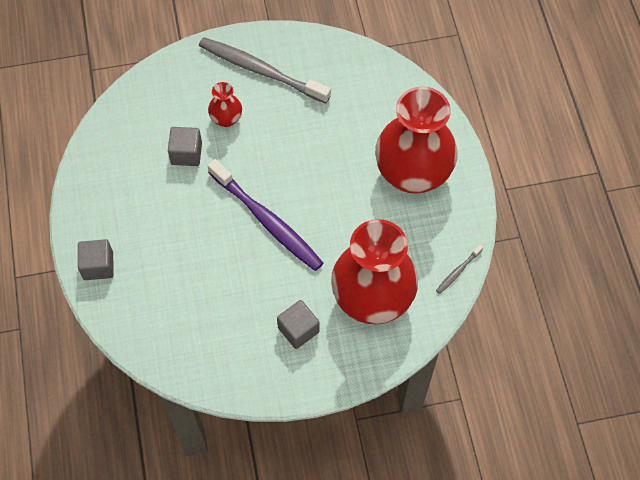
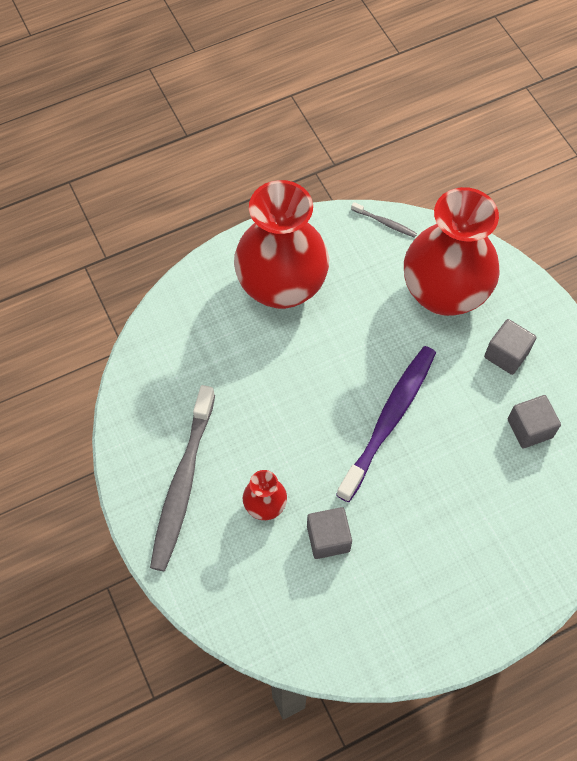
camera: 105 degrees left, 0 degrees up
(98, 266) = (513, 594): grey cube -> grey cube (529, 428)

